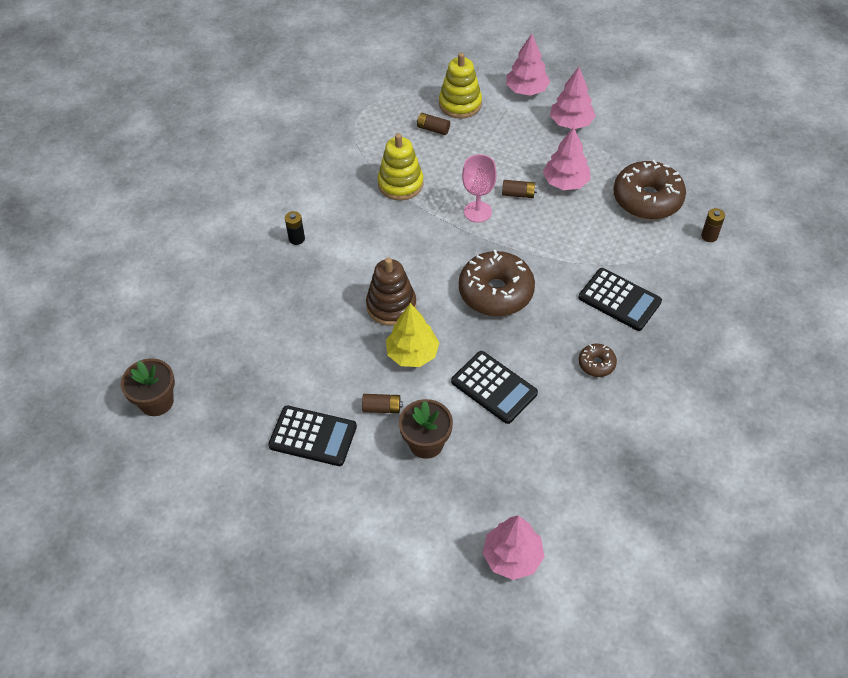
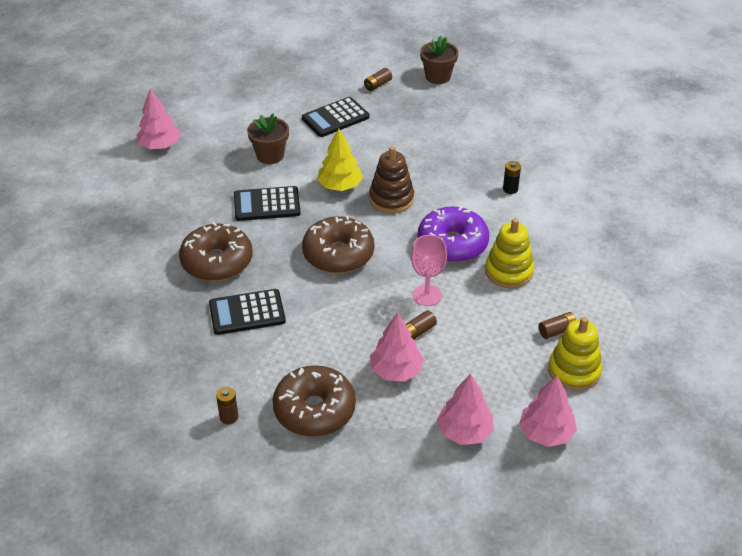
camera: 130 degrees right, 10 degrees down
(382, 408) = (317, 152): brown battery -> brown battery (377, 85)
(405, 232) = (452, 244): none -> purple donut
(596, 364) = (217, 262): brown donut -> brown donut, size x2.11

